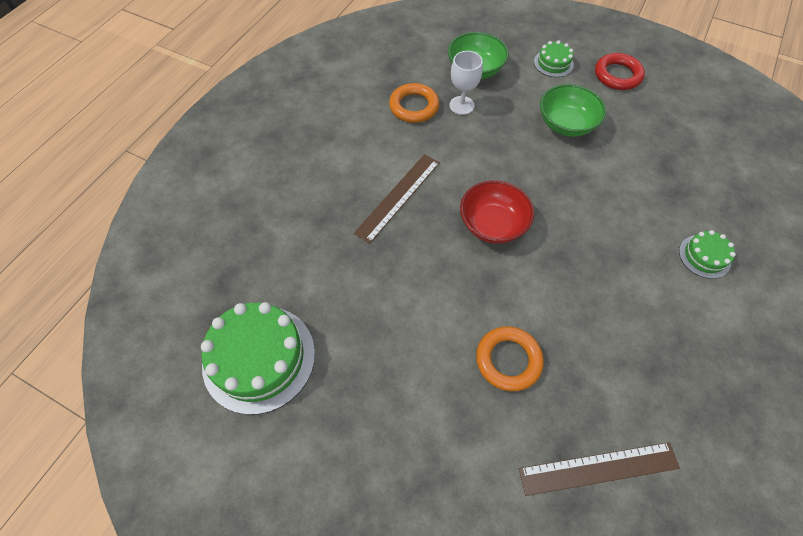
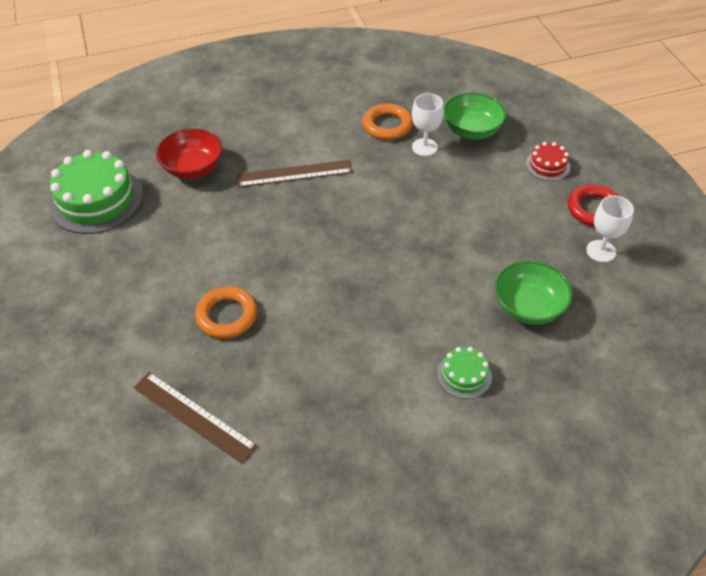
camera: 45 degrees right, 10 degrees down
(492, 224) = (333, 235): red bowl -> red bowl (193, 168)
(553, 63) = (547, 165): green cake -> red cake
(566, 124) = (490, 213): green bowl -> green bowl (528, 307)
(657, 102) = (601, 251): none -> white goblet

